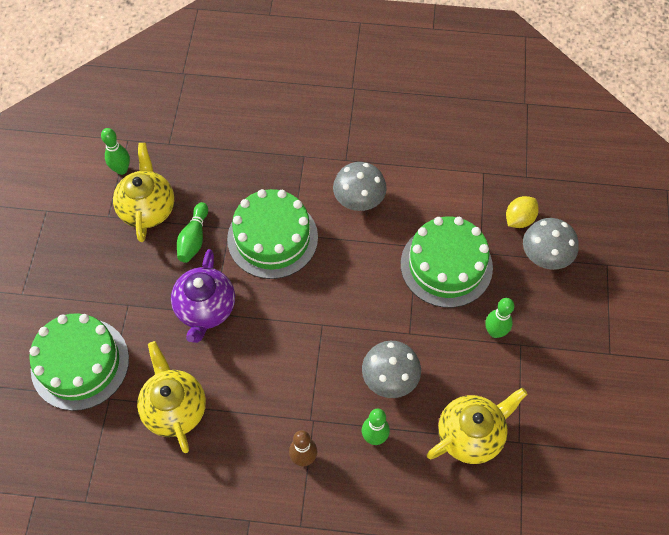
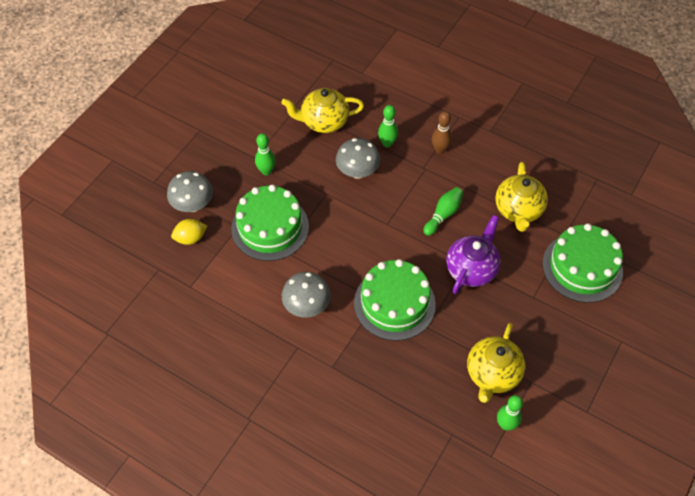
camera: 155 degrees left, 5 degrees down
(194, 239) = (461, 329): green bowling pin -> green bowling pin (443, 215)

